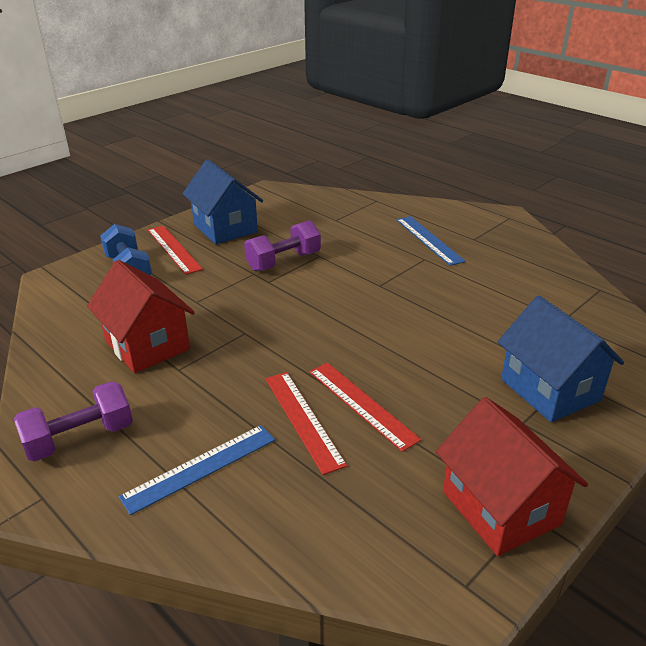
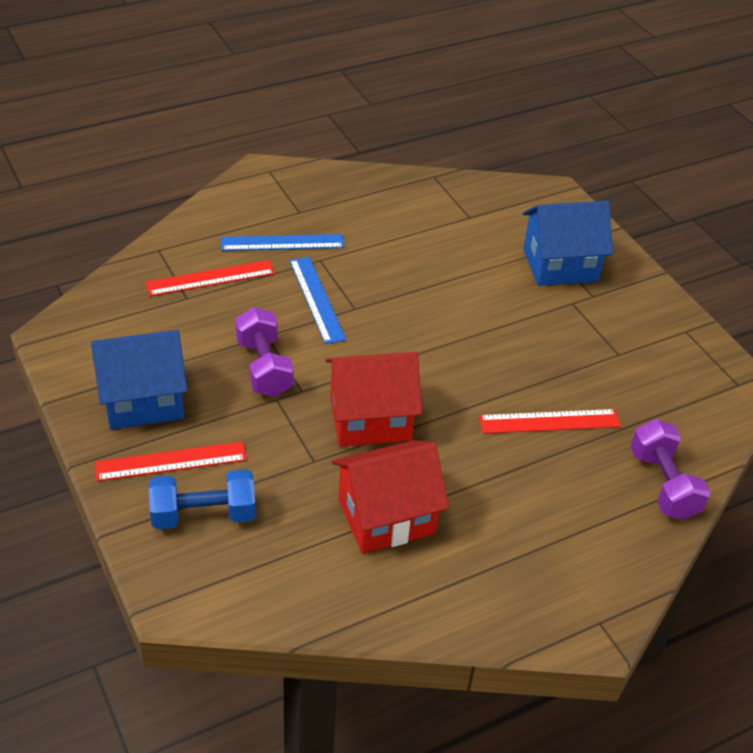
camera: 75 degrees left, 10 degrees up
(80, 438) = (526, 588): purple dumbbell -> purple dumbbell (663, 484)
(200, 467) = (591, 503): blue ruler -> blue ruler (316, 299)
(361, 404) = (541, 378): red ruler -> red ruler (210, 278)
(500, 507) = (676, 342): red house -> red house (370, 419)

